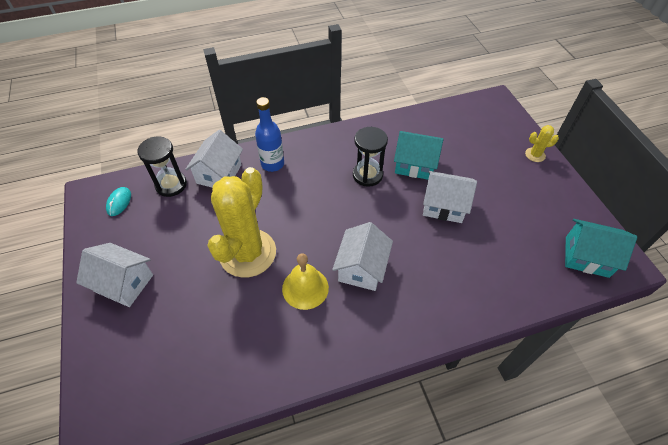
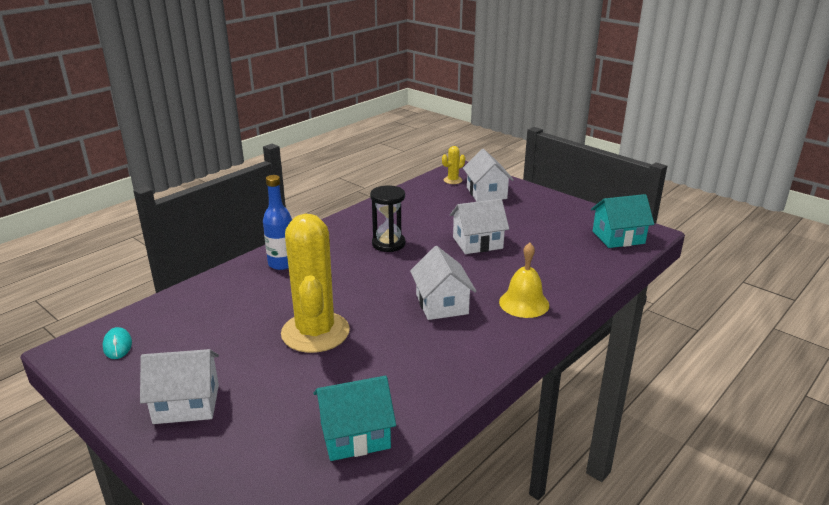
camera: 30 degrees left, 25 degrees down
(171, 185) = (174, 312): black hourglass -> none
(219, 174) = (226, 287): white house -> white house (486, 193)
(305, 288) = (399, 335): yellow bell -> yellow bell (524, 303)
(415, 165) = (427, 225): turquoise house -> turquoise house (355, 435)
(535, 155) = (523, 192): yellow cactus -> yellow cactus (453, 180)

